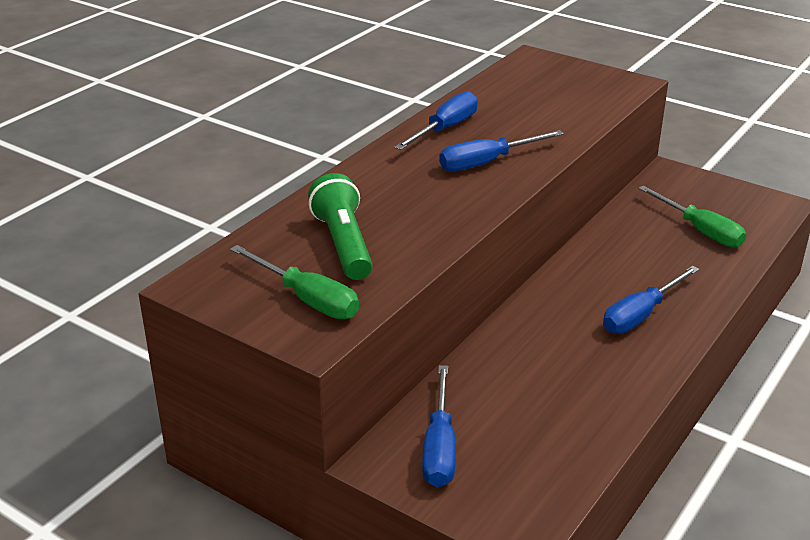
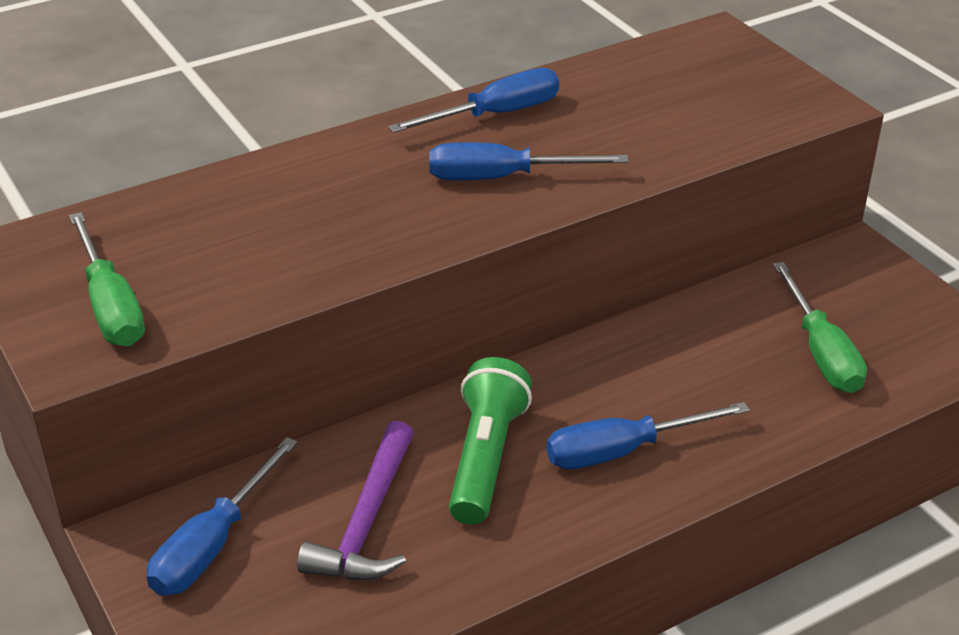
camera: 25 degrees right, 5 degrees up
(343, 244) = (219, 245): green flashlight -> green flashlight (485, 458)
(526, 401) = (367, 521): none -> purple hammer

